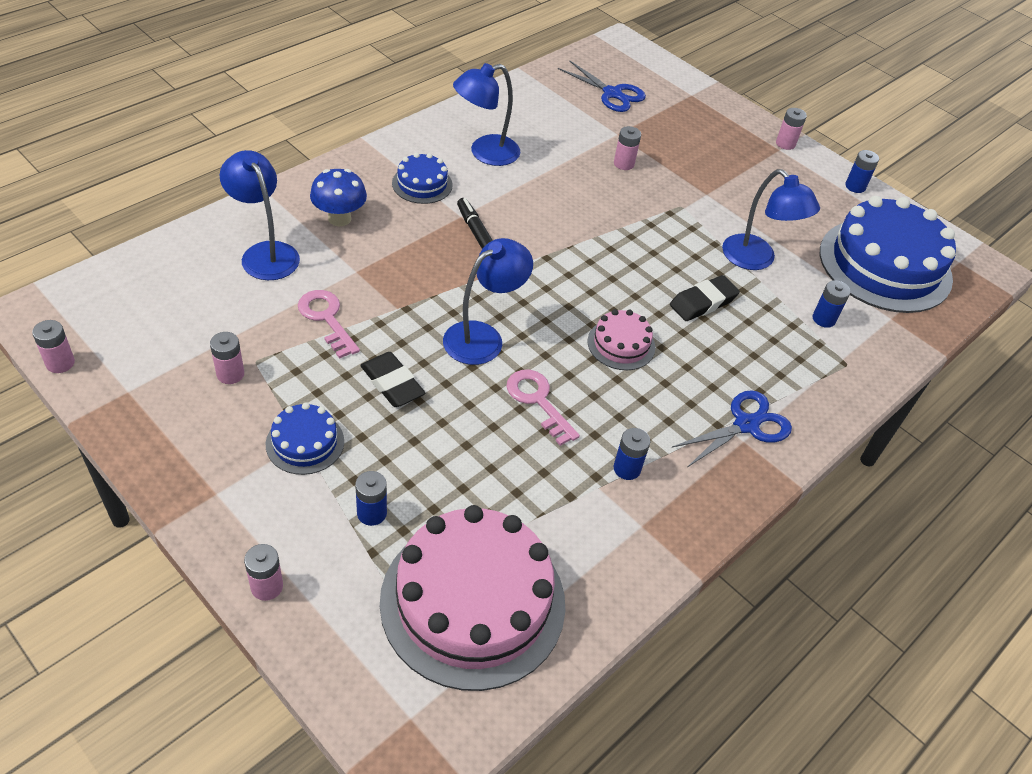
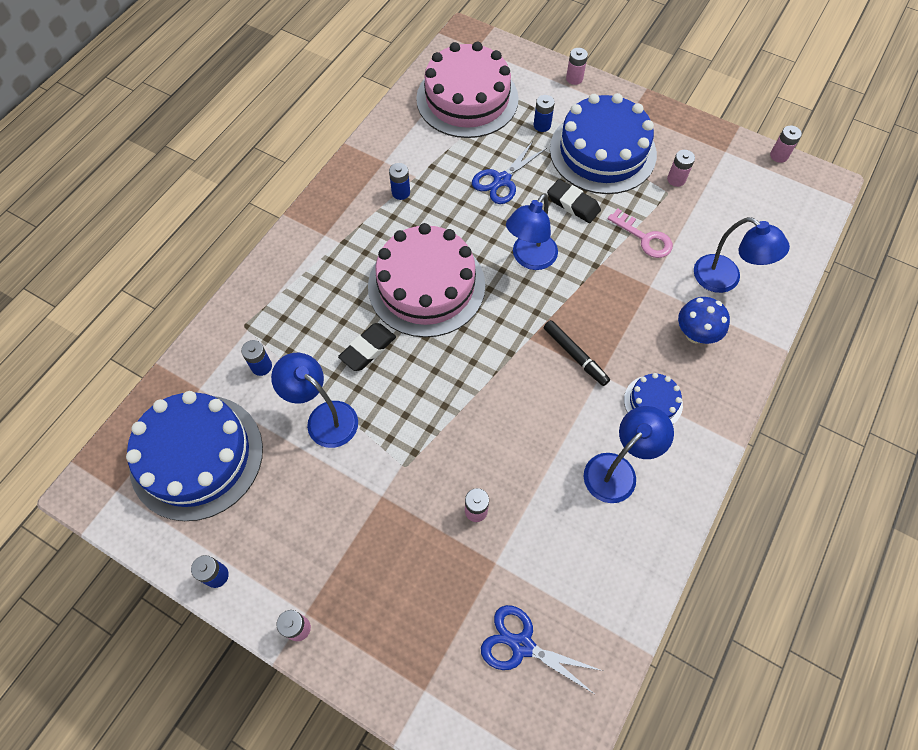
camera: 170 degrees right, 15 degrees up
(305, 442) = (602, 152): blue cake -> blue cake, size x2.17
(538, 401) = (472, 221): pink key -> none
(621, 344) = (426, 285): pink cake -> pink cake, size x2.17
(746, 425) = (323, 247): blue scissors -> blue scissors (501, 180)

